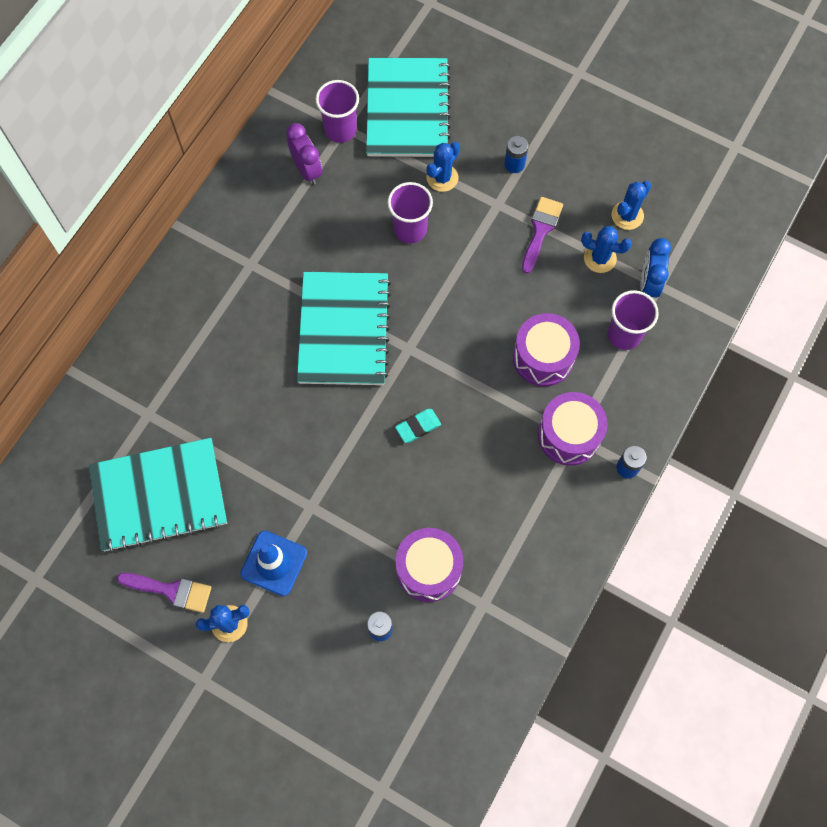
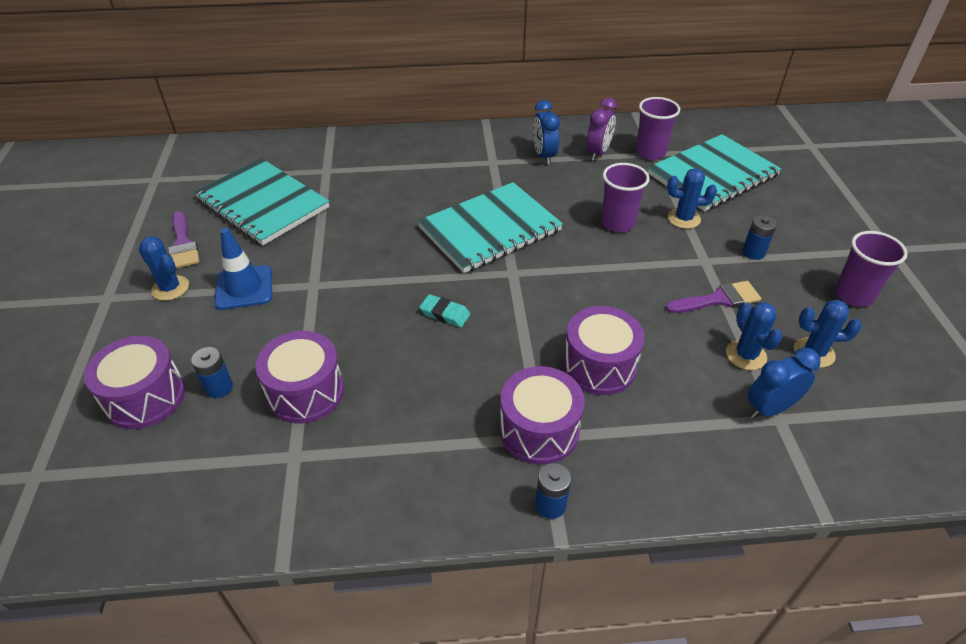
camera: 55 degrees right, 25 degrees down
(276, 216) = (544, 156): none -> blue clock
(353, 687) = (145, 397): none -> purple drum
(624, 335) = (693, 418): purple cup -> purple cup (853, 295)

